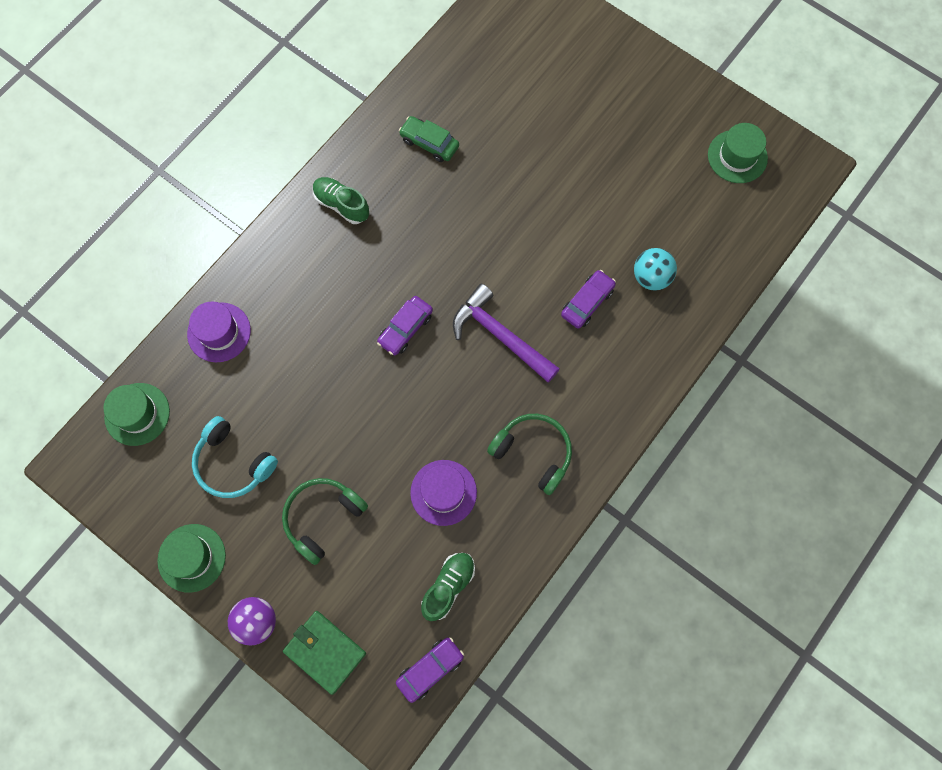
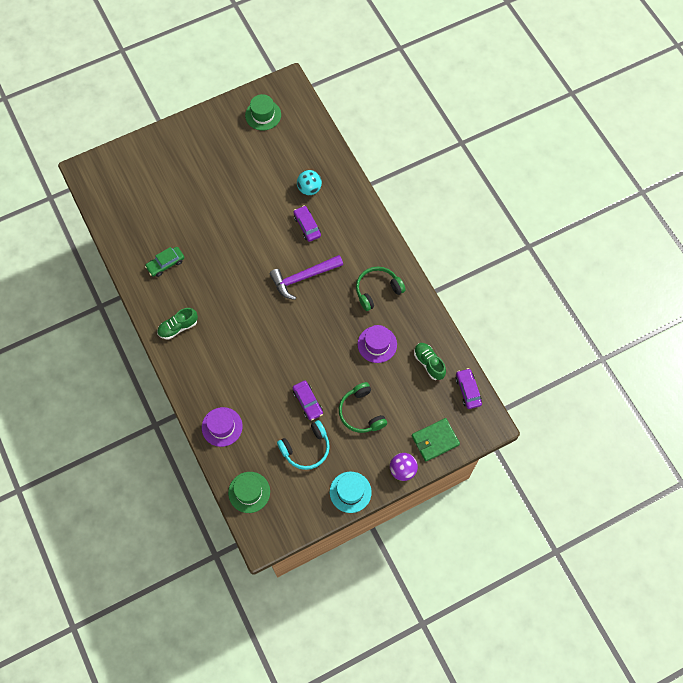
camera: 65 degrees left, 5 degrees down
(191, 558) = (350, 492): green hat -> turquoise hat
(405, 329) = (273, 324): purple car -> purple car (307, 402)

